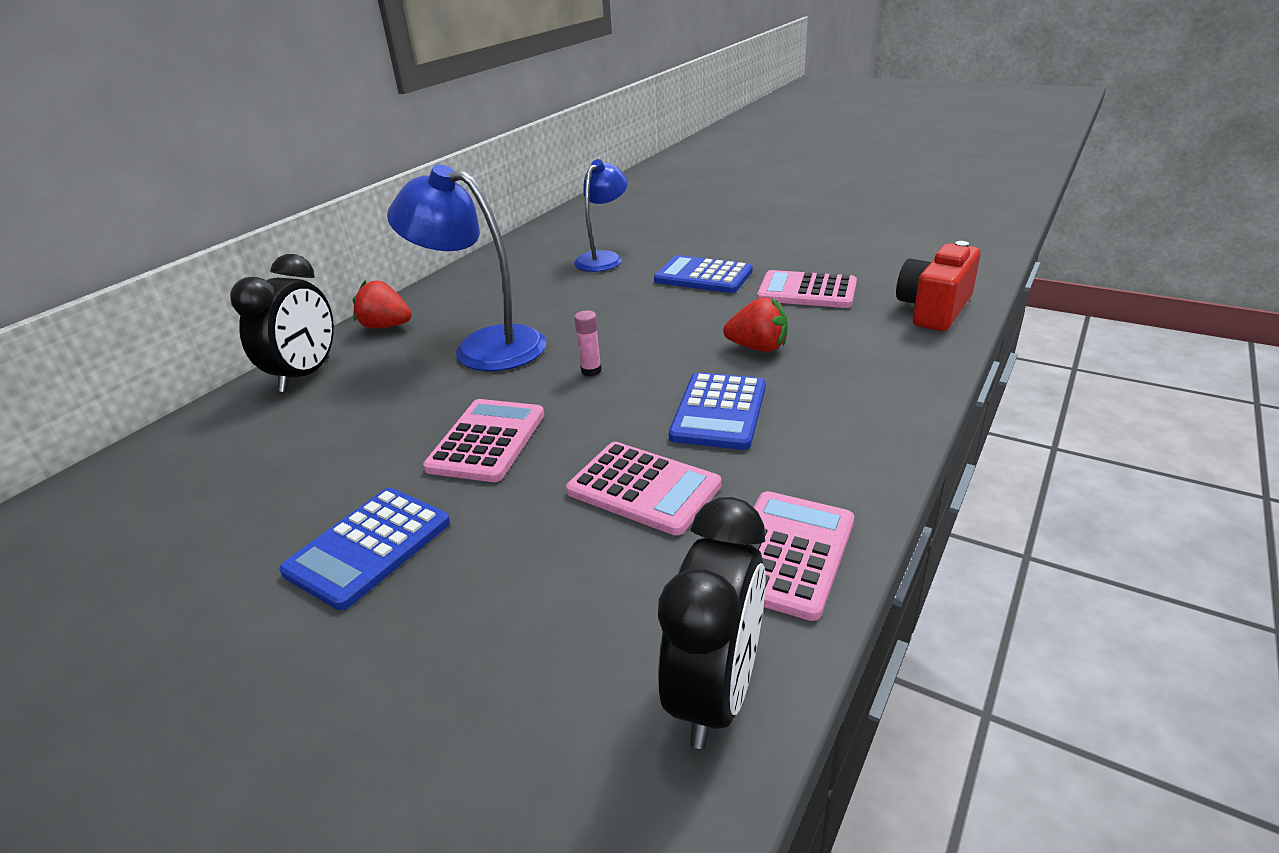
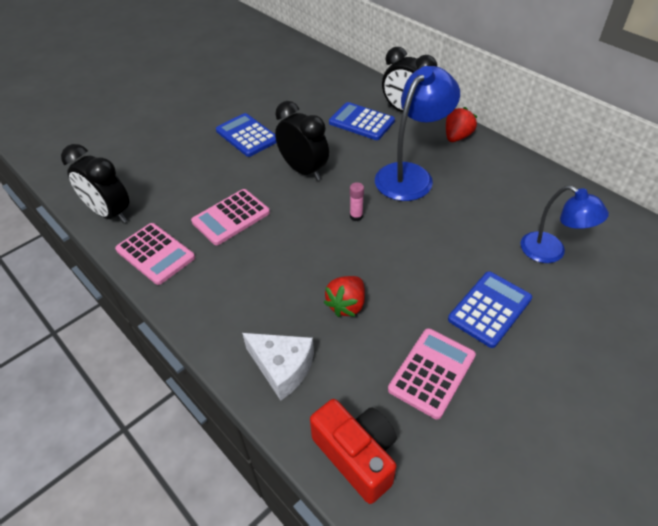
camera: 105 degrees right, 15 degrees up
(487, 441) = (303, 170): pink calculator -> black clock
(719, 412) = (279, 262): blue calculator -> blue calculator (361, 122)
(885, 368) = (282, 368): none -> white cheese

